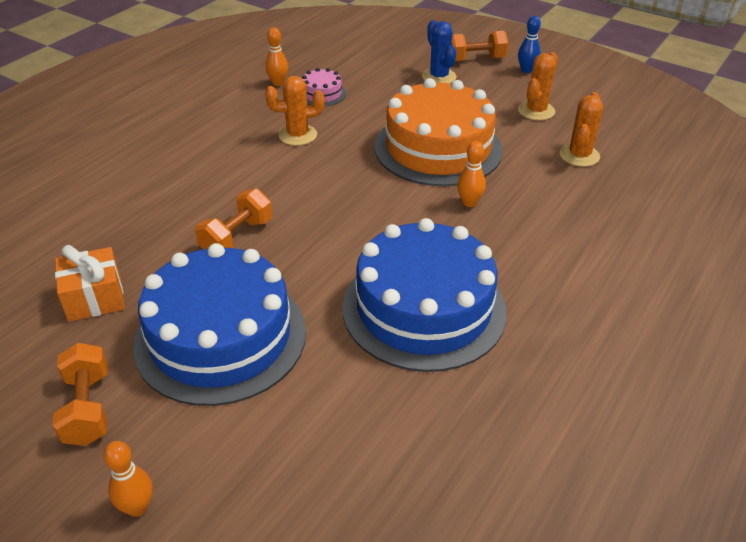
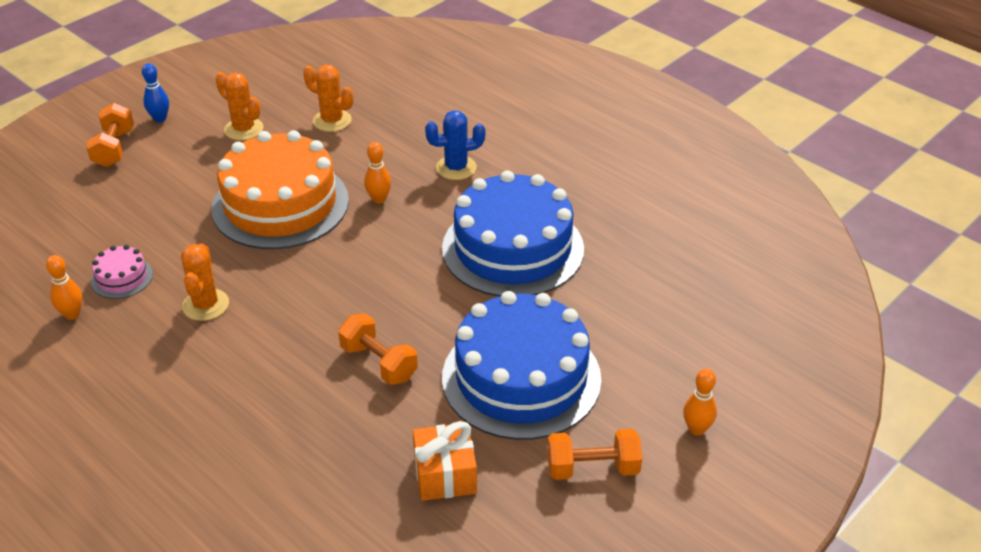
camera: 80 degrees left, 0 degrees up
(439, 77) = (137, 181): blue cactus -> blue cactus (456, 168)

